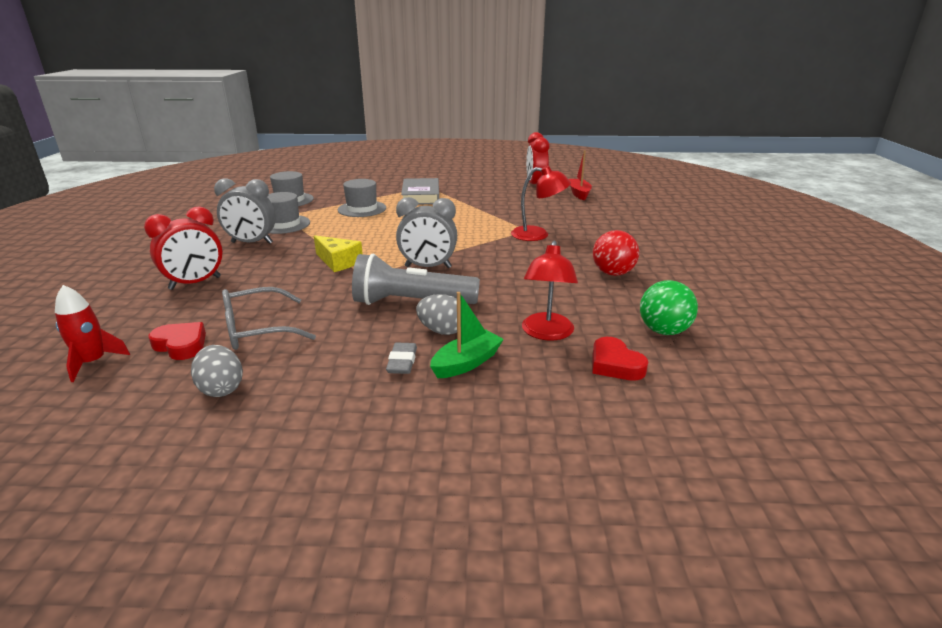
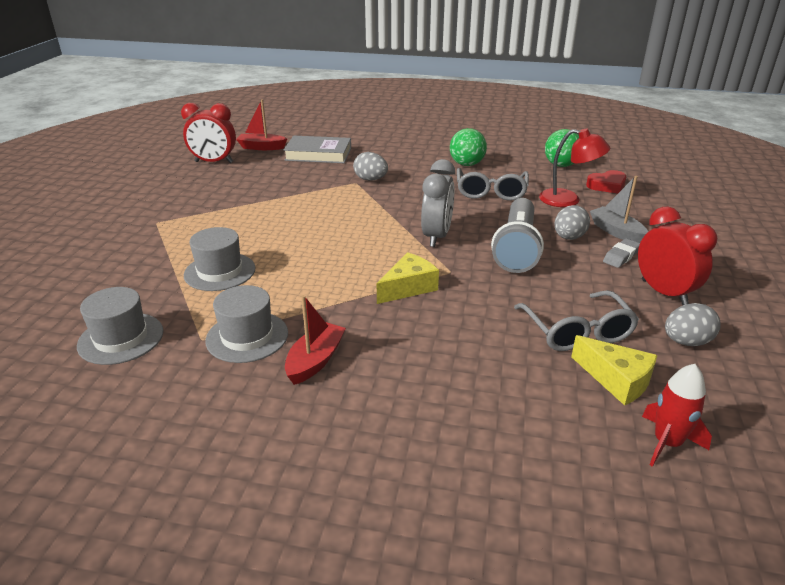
camera: 80 degrees left, 5 degrees up
(181, 345) = (616, 380): red heart -> yellow cheese
(195, 283) = (453, 396): red clock -> red clock (664, 292)
(252, 243) = (315, 360): grey clock -> red boat
(402, 362) = (621, 256): grey eraser -> grey eraser turned 60 degrees counterclockwise
(421, 196) = (195, 228): grey book -> grey book (318, 154)
(466, 363) = (616, 232): green boat -> grey boat
(538, 235) = (370, 179): red lamp -> grey egg
(543, 288) = (491, 192): none -> grey glasses
(613, 273) = (466, 164): red ball -> green ball

